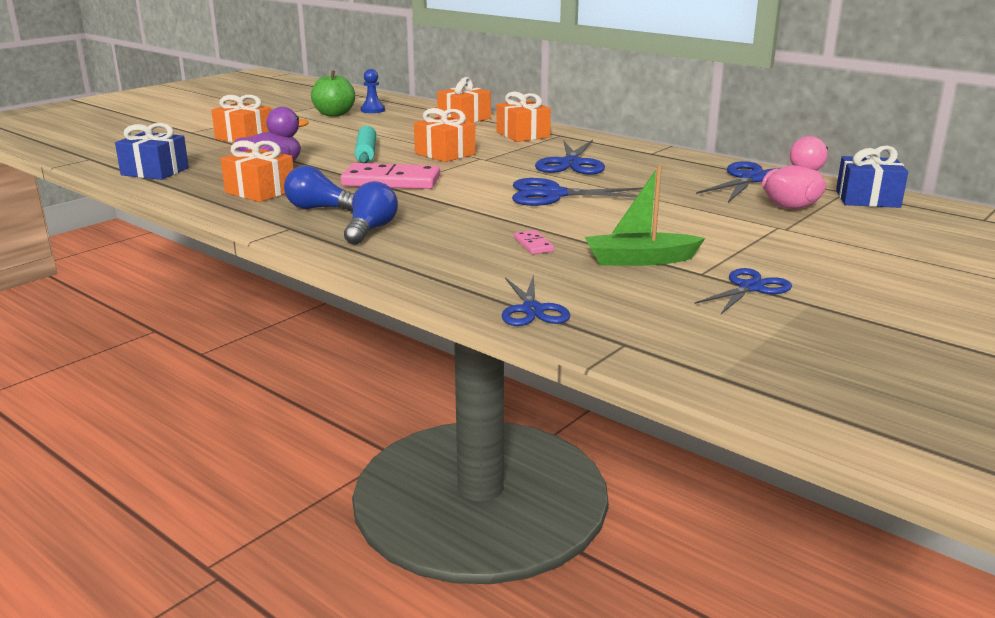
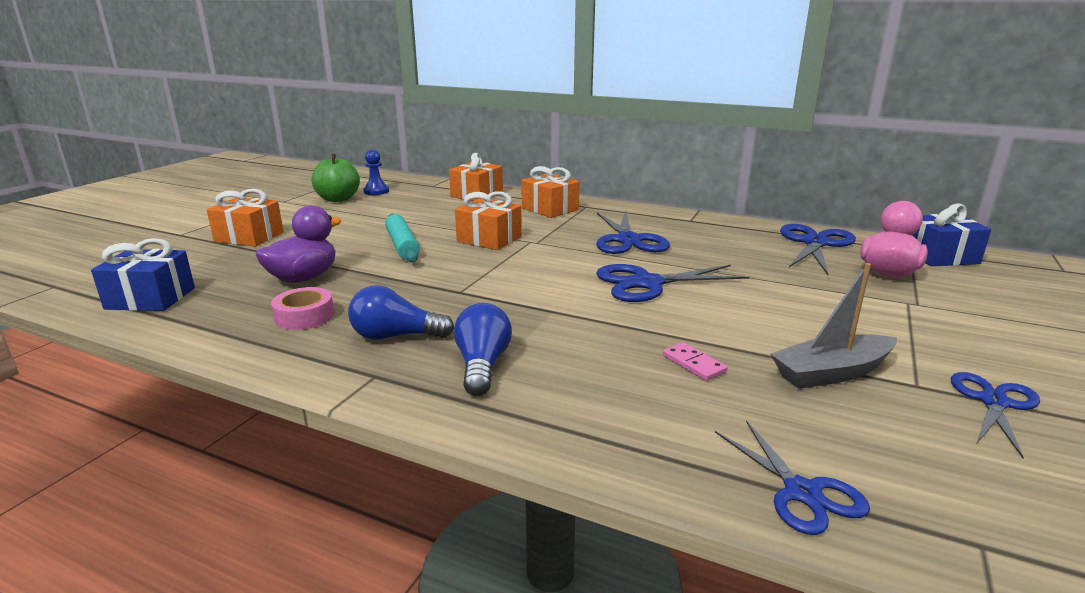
camera: 15 degrees left, 0 degrees up
(260, 191) = (304, 316): orange gift -> pink tape
(391, 181) = (456, 283): pink domino -> none
(639, 260) = (831, 373): green boat -> grey boat

